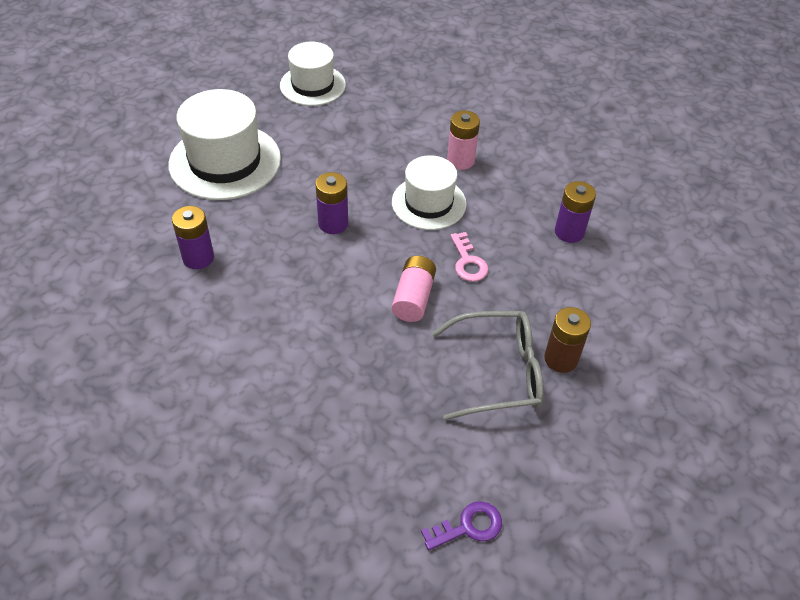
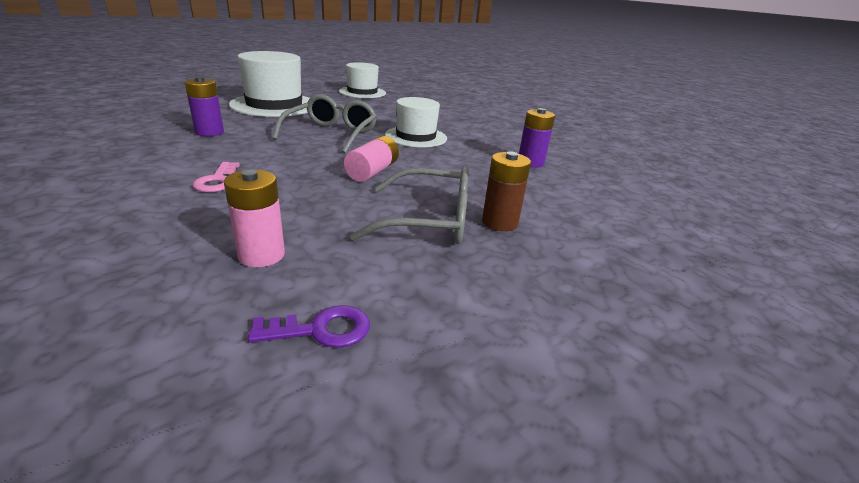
camera: 10 degrees right, 20 degrees down
(333, 223) = (331, 134): purple battery -> grey glasses
(460, 160) = (452, 126): pink battery -> pink battery (261, 255)
(468, 262) = (433, 163): pink key -> pink key (217, 181)

